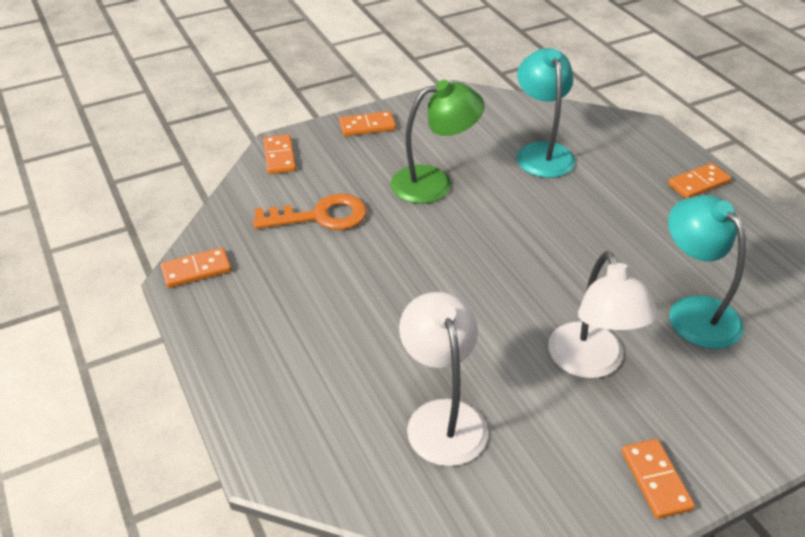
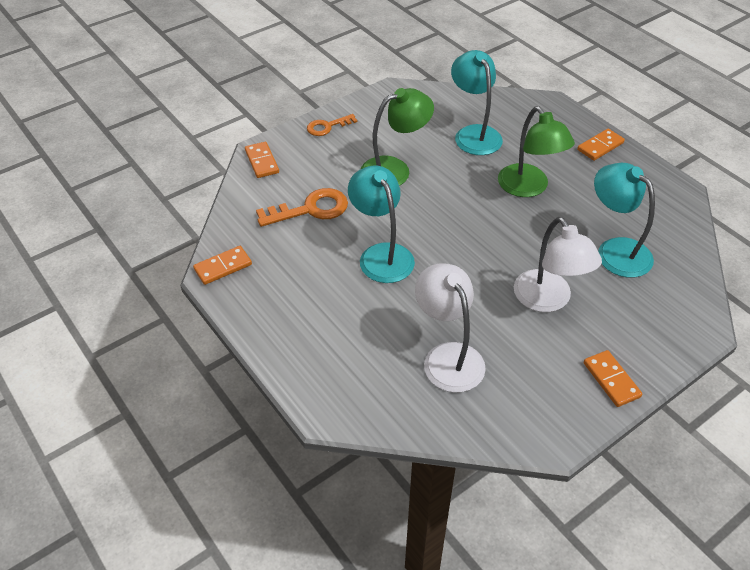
camera: 10 degrees left, 5 degrees up
(367, 126) = (327, 126): orange domino -> orange key
(391, 279) = (381, 254): none -> turquoise lamp
(596, 222) = (528, 188): none -> green lamp

